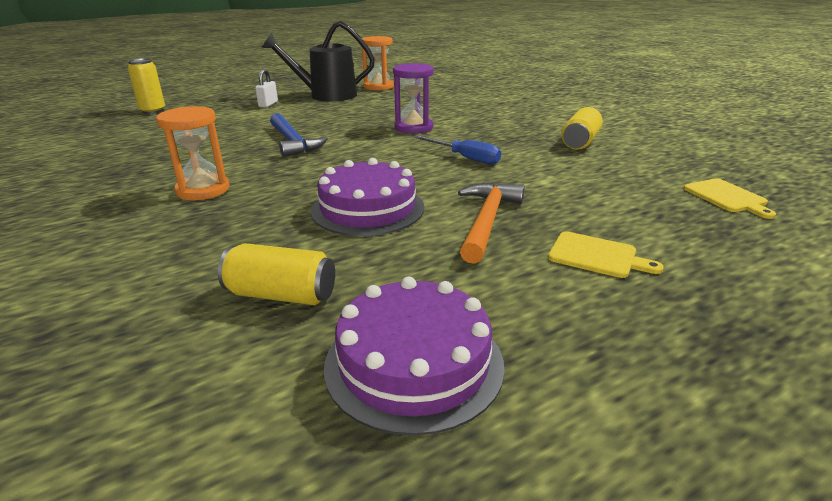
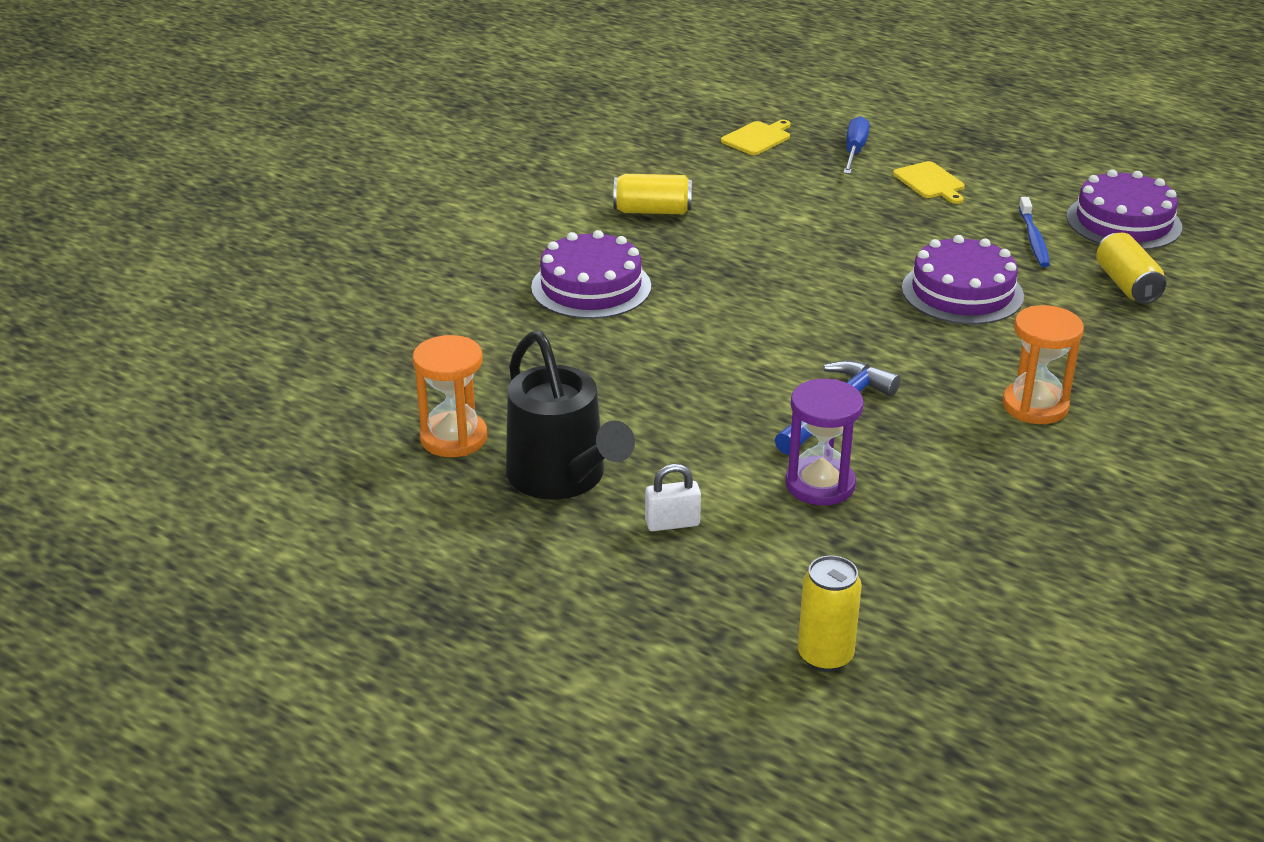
camera: 115 degrees left, 5 degrees up
(413, 128) = (689, 331): purple hourglass -> purple hourglass (820, 484)
(425, 274) = (1033, 239): none -> blue toothbrush
(465, 158) = (775, 270): blue screwdriver -> blue screwdriver (854, 151)
(486, 117) = (591, 287): none -> purple cake
(487, 220) = (920, 231): orange hammer -> none
(596, 256) = (930, 182): yellow cutting board -> yellow cutting board turned 150 degrees clockwise

